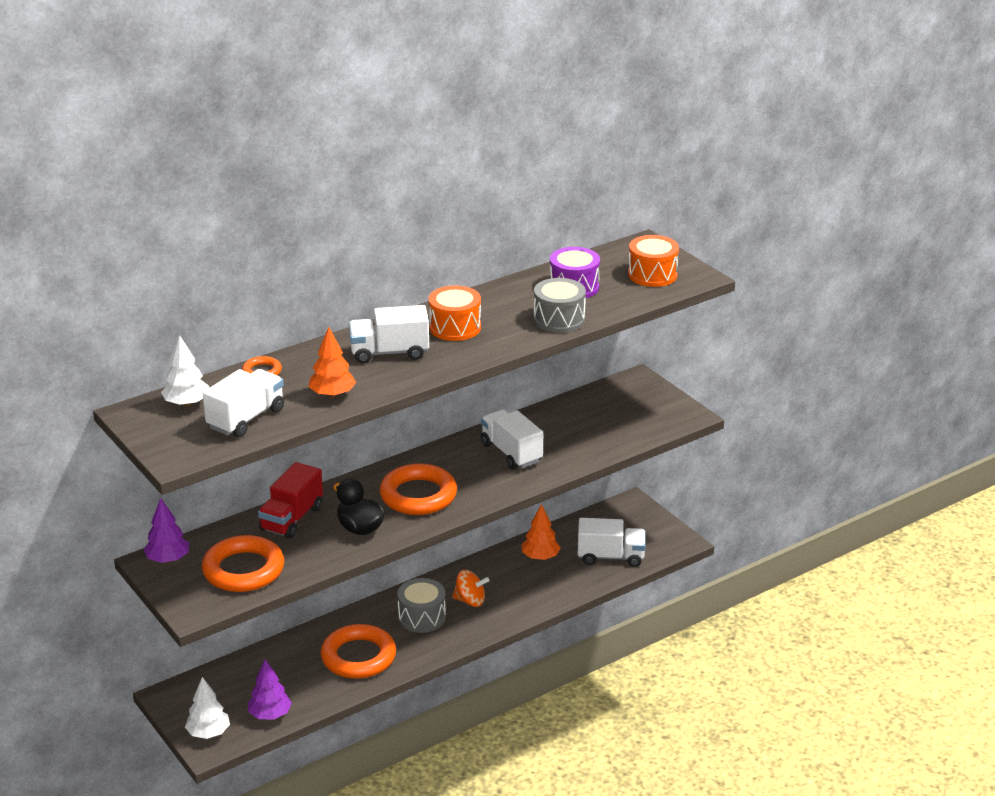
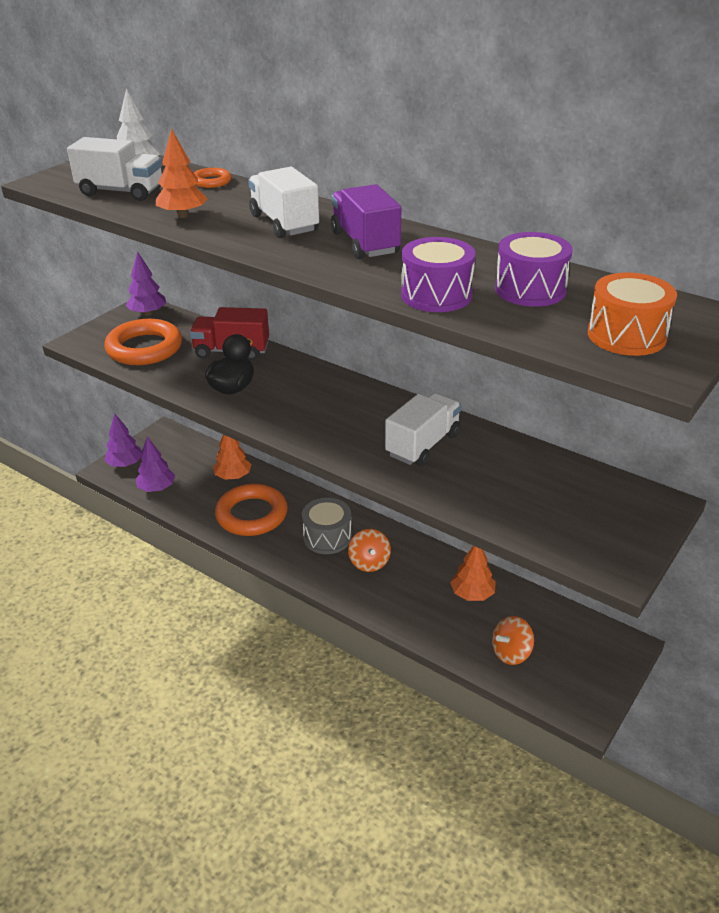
camera: 70 degrees right, 5 degrees up
(208, 733) = (125, 464): white tree -> purple tree
(288, 658) = (233, 476): none -> orange tree
(418, 495) = (306, 406): orange ring -> none
(455, 327) = (365, 243): orange drum -> purple truck
(559, 319) = (436, 295): grey drum -> purple drum
(610, 557) = (511, 653): white truck -> orange spinning top

